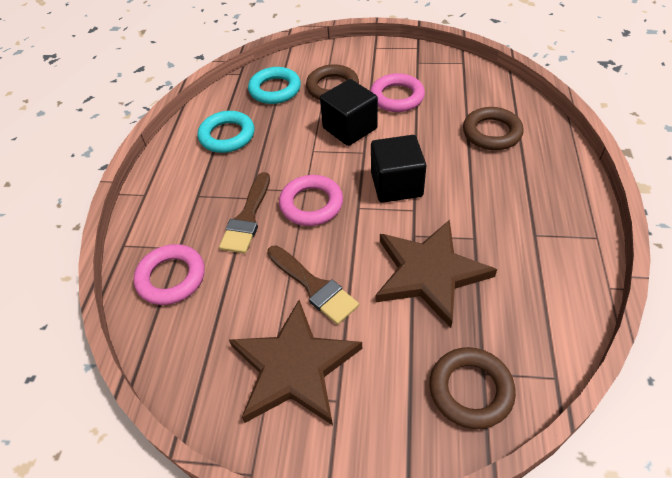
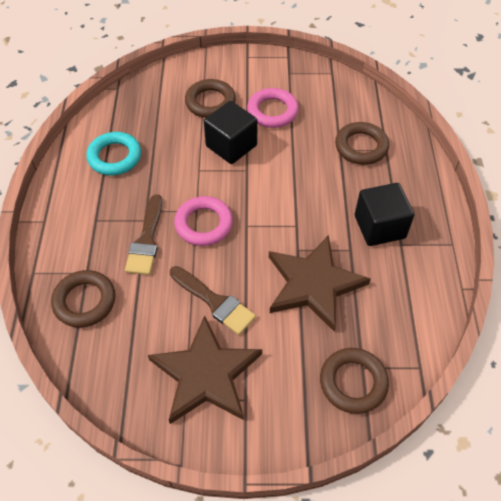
camera: 10 degrees left, 5 degrees up
(171, 278) = (84, 301): pink ring -> brown ring
(275, 89) = (154, 105): turquoise ring -> none
(396, 185) = (279, 202): black cube -> black cube (379, 227)

